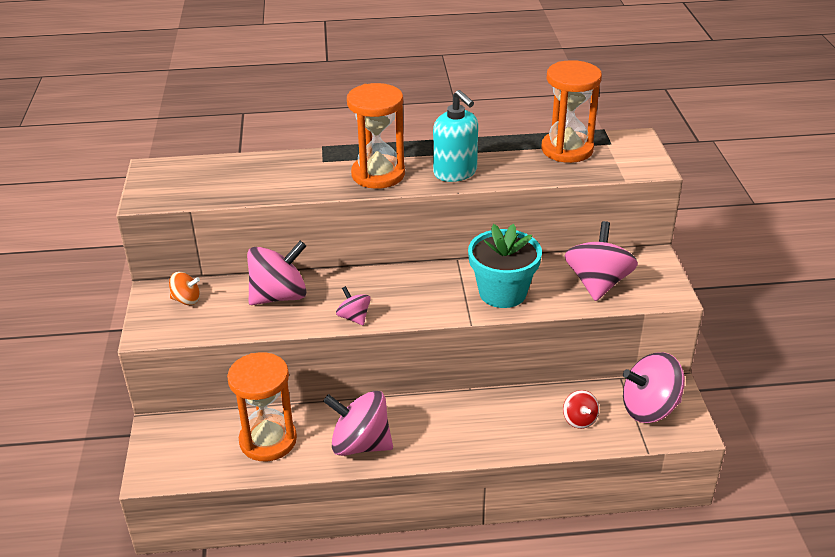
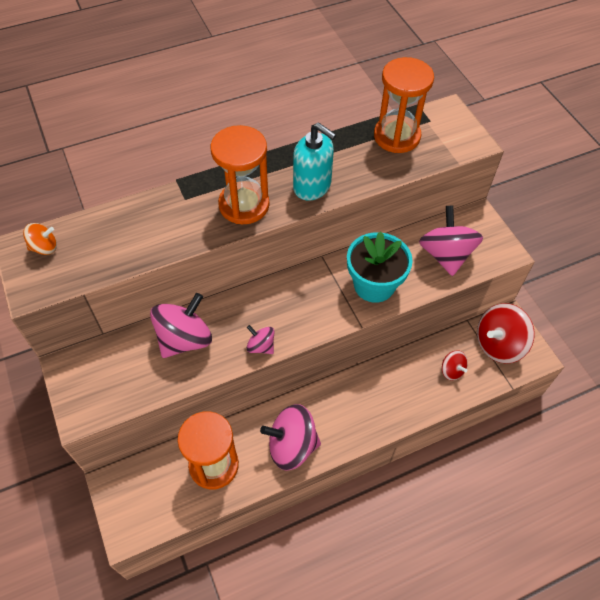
camera: 20 degrees left, 20 degrees up
(186, 300) = (100, 366): orange spinning top -> orange spinning top (44, 247)
(649, 408) = (498, 344): pink spinning top -> red spinning top

